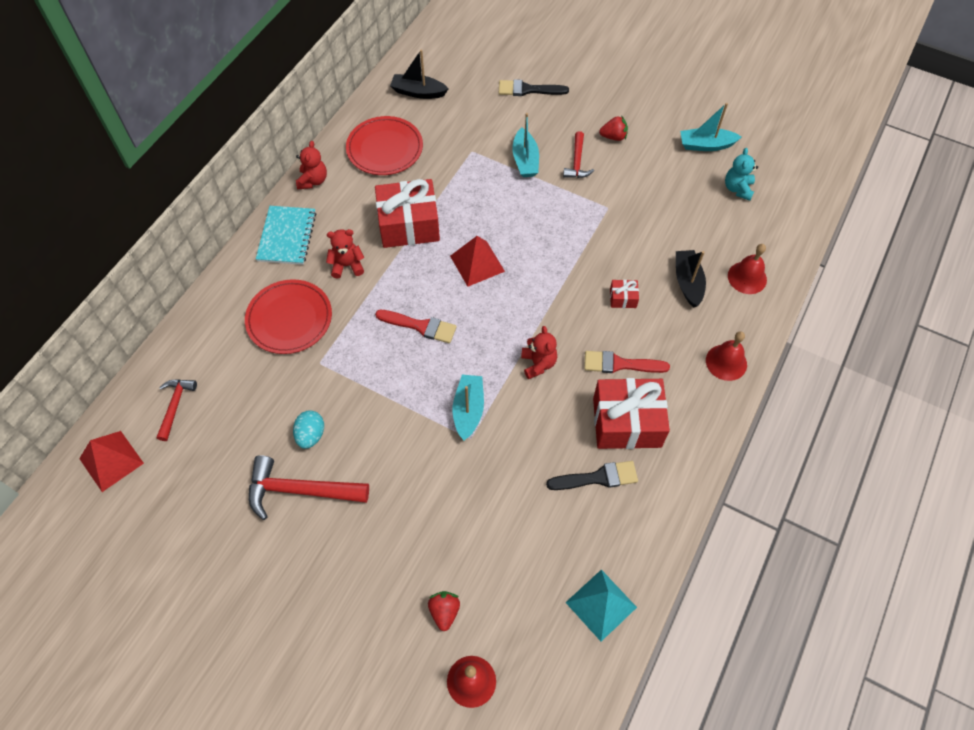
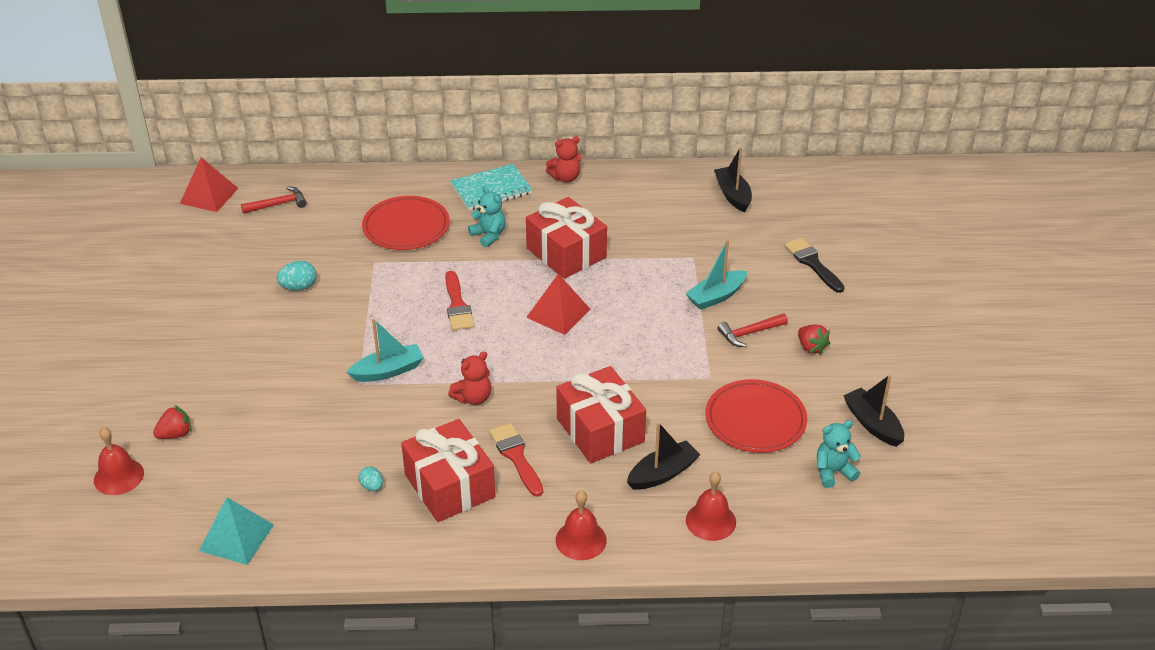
camera: 60 degrees right, 20 degrees down
(300, 490) = (242, 303): red hammer -> none
(347, 265) = (489, 235): red teddy bear -> turquoise teddy bear
(385, 148) = (642, 203): red plate -> red plate (755, 420)
(597, 477) = (372, 486): black brush -> turquoise egg
(623, 298) = (600, 430): red gift -> red gift, size x2.31
(706, 145) = (872, 424): turquoise boat -> black boat

